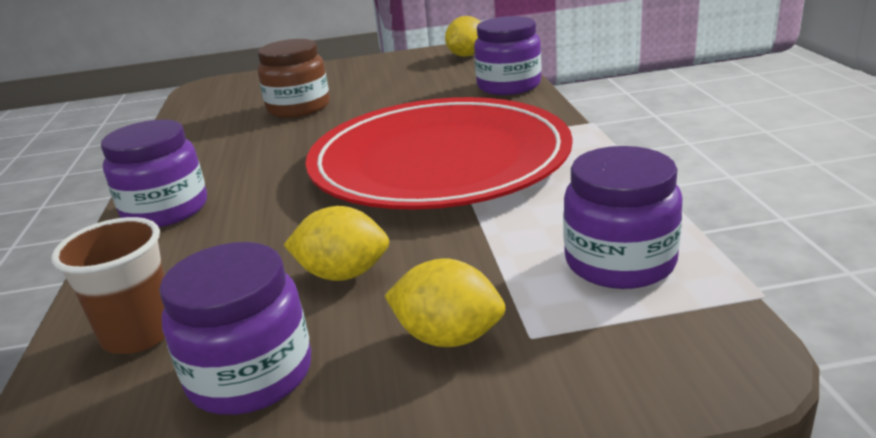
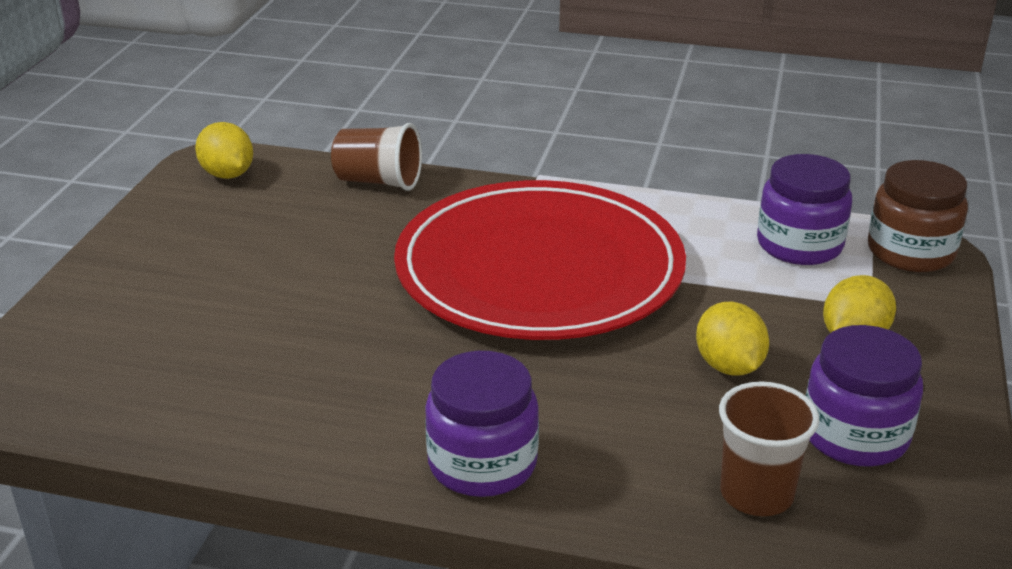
camera: 70 degrees left, 5 degrees up
(299, 108) = (245, 323): brown jar -> brown jar (910, 252)
(343, 274) = (729, 366): yellow lemon -> yellow lemon turned 45 degrees counterclockwise
(509, 86) = (379, 181): purple jar -> brown cup

